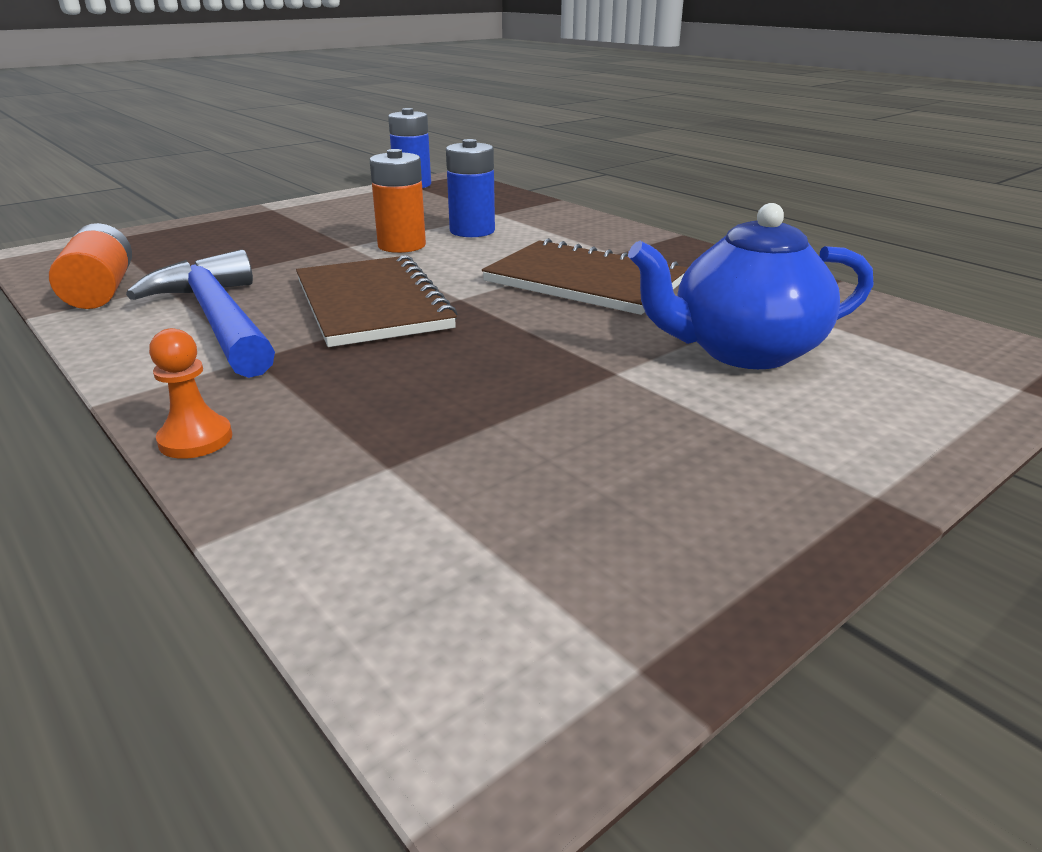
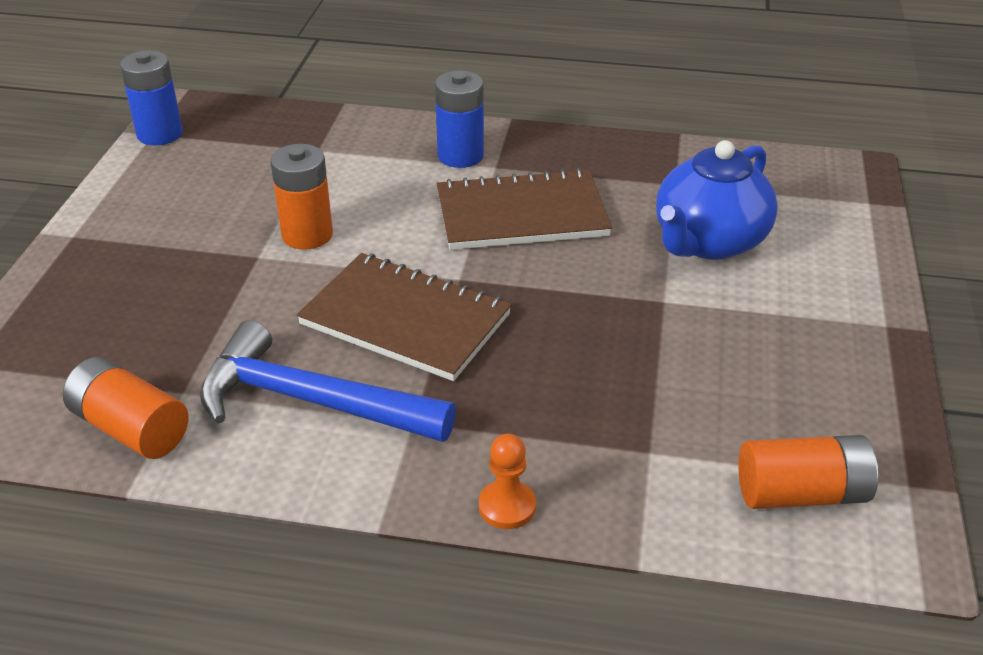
camera: 40 degrees left, 10 degrees up
(472, 231) = (337, 186): blue battery -> blue battery (460, 156)
(476, 590) = (802, 493): none -> orange battery

